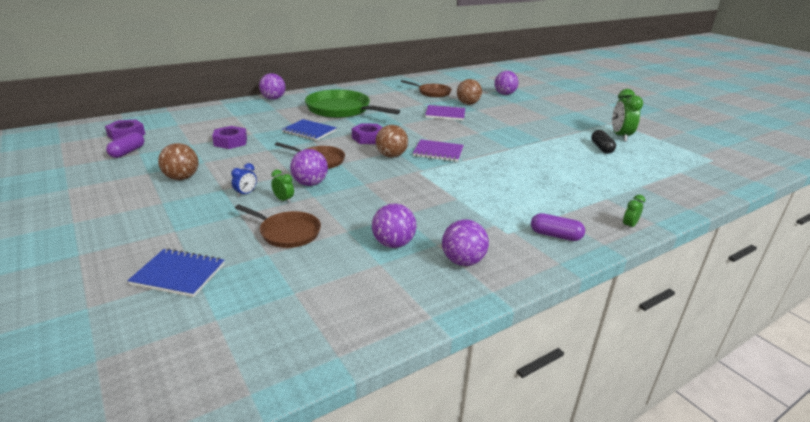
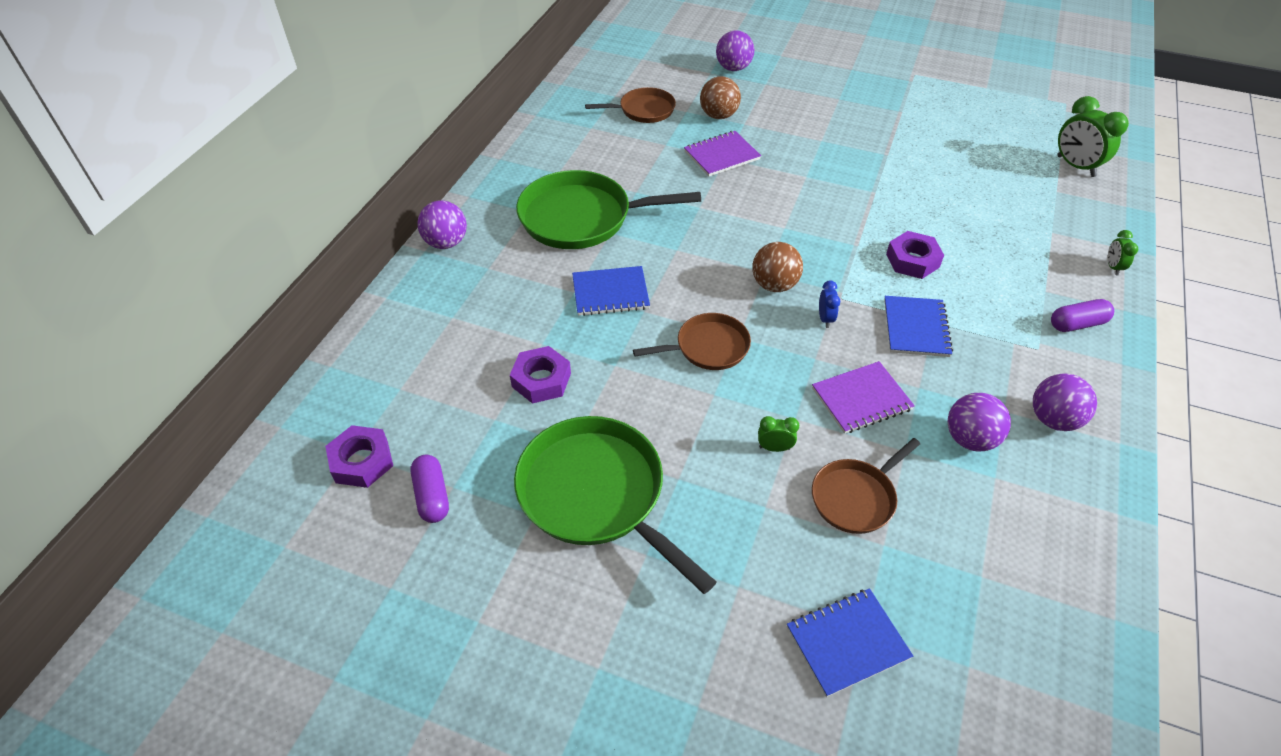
camera: 35 degrees left, 20 degrees up
(181, 178) = (596, 494): brown ball -> green pan
(246, 193) = (717, 467): blue clock -> blue clock (825, 319)
(287, 233) = (855, 497): brown pan -> brown pan turned 150 degrees clockwise
(310, 184) = (760, 398): purple ball -> none
(368, 138) = (701, 263): purple nut -> purple nut (912, 260)
(438, 152) = (813, 245): purple notebook -> purple notebook (861, 399)
(441, 196) = (916, 328): none -> blue notebook
(601, 148) = (956, 138): black capsule -> none
(620, 136) = (948, 103): green clock -> green clock (1075, 166)

